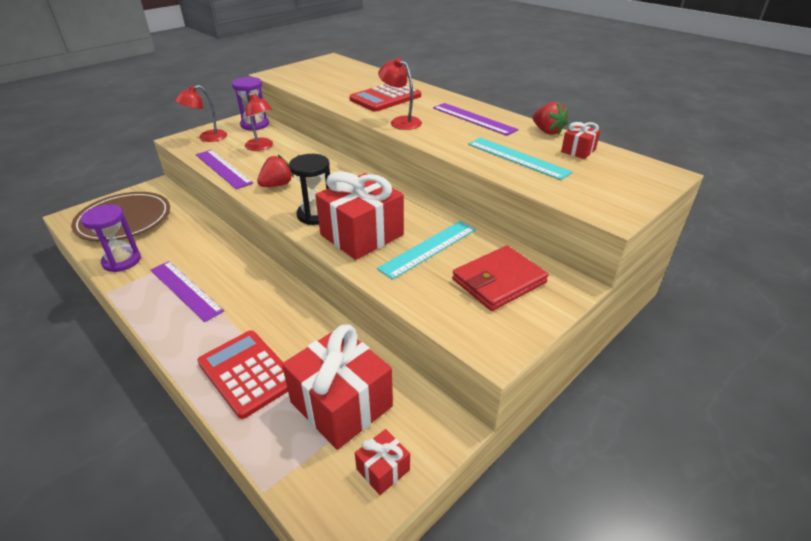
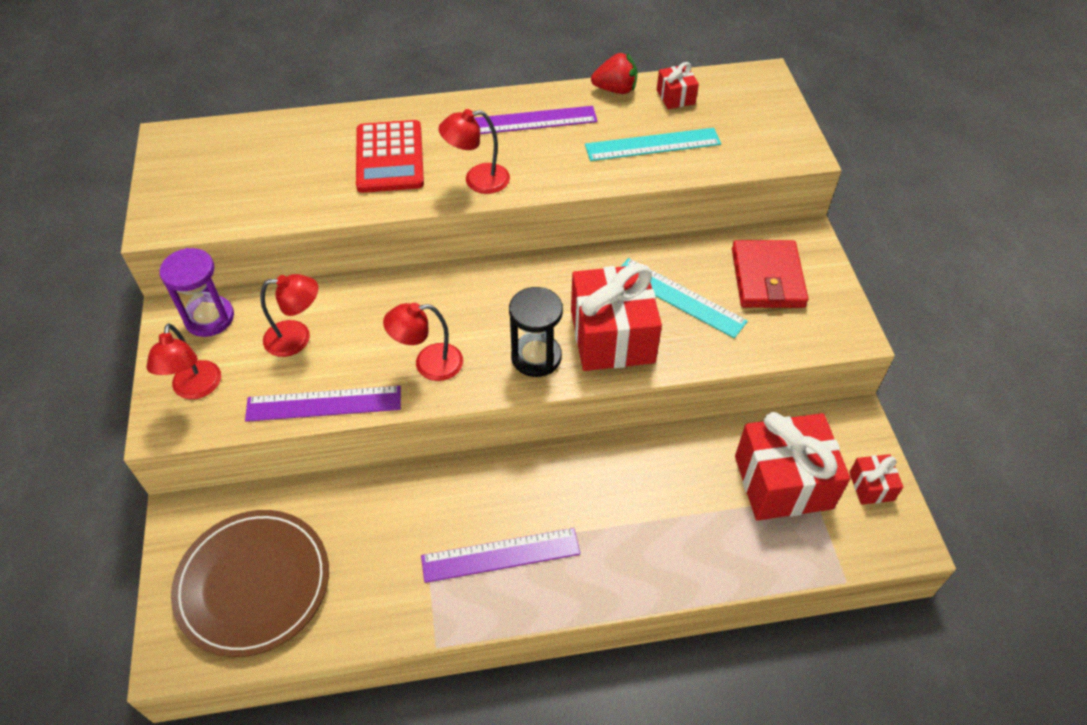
camera: 55 degrees left, 15 degrees up
(122, 261) = (371, 611): purple hourglass -> none
(247, 373) = (692, 542): red calculator -> none
(277, 185) = (428, 364): red strawberry -> red lamp
(428, 248) = (679, 297): turquoise ruler -> turquoise ruler turned 45 degrees counterclockwise

